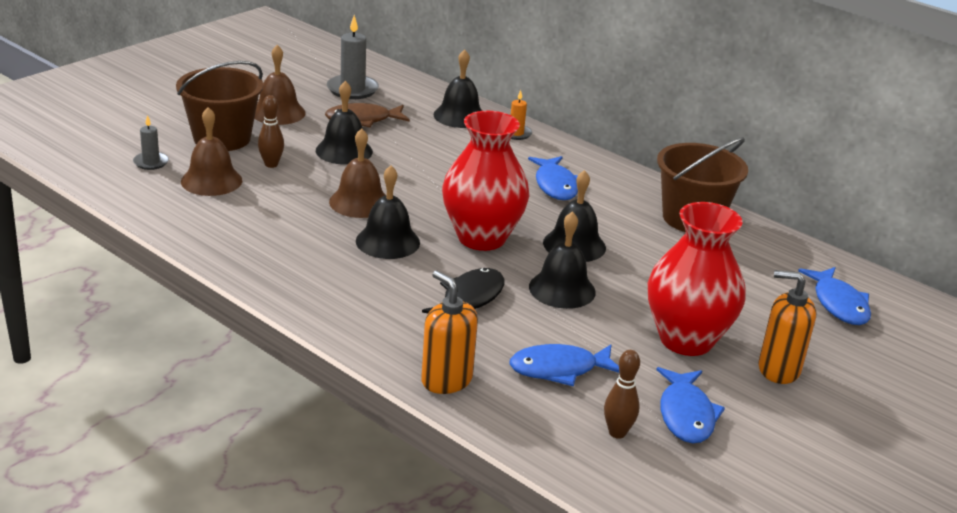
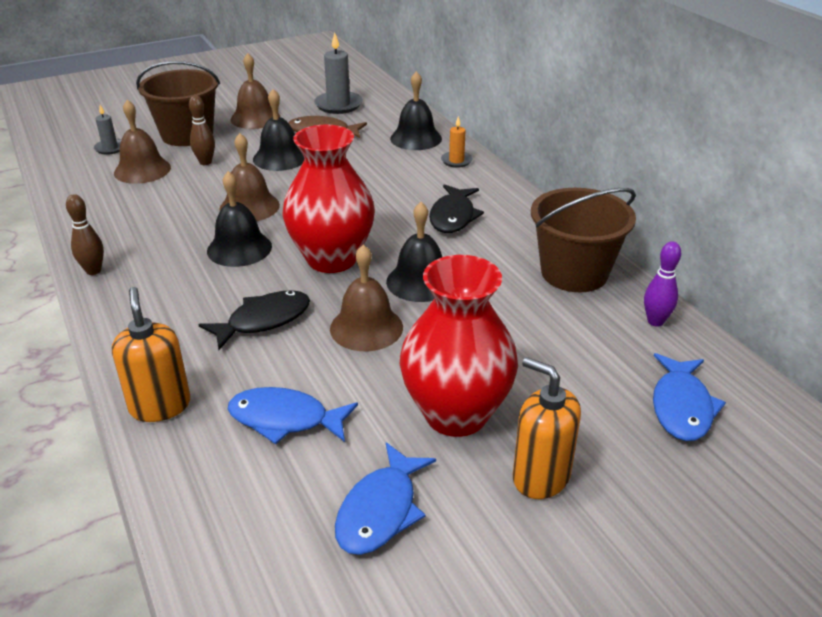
camera: 25 degrees right, 5 degrees up
(556, 185) = (453, 216): blue fish -> black fish
(562, 289) = (366, 327): black bell -> brown bell
(617, 433) = (282, 514): brown bowling pin -> brown bowling pin (93, 271)
(779, 246) = (655, 321): none -> purple bowling pin

